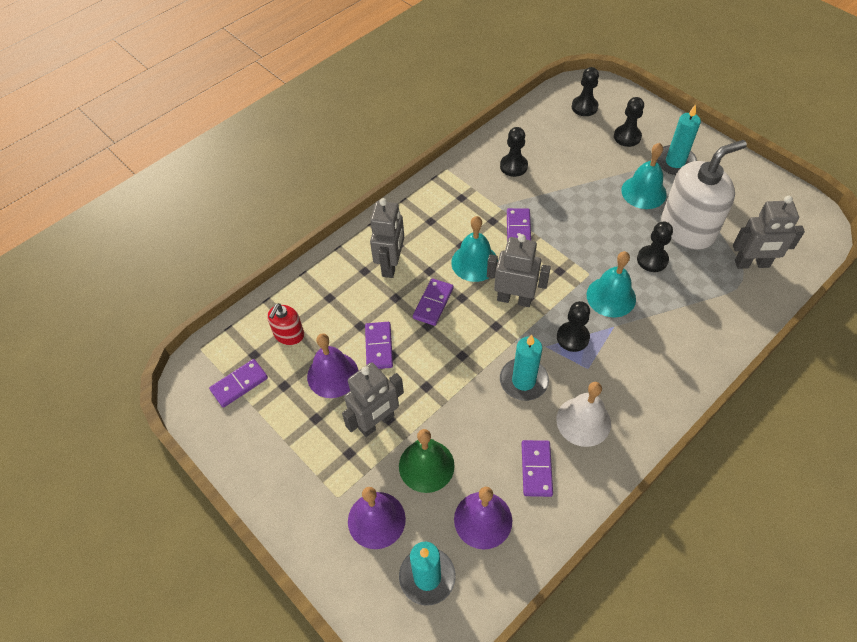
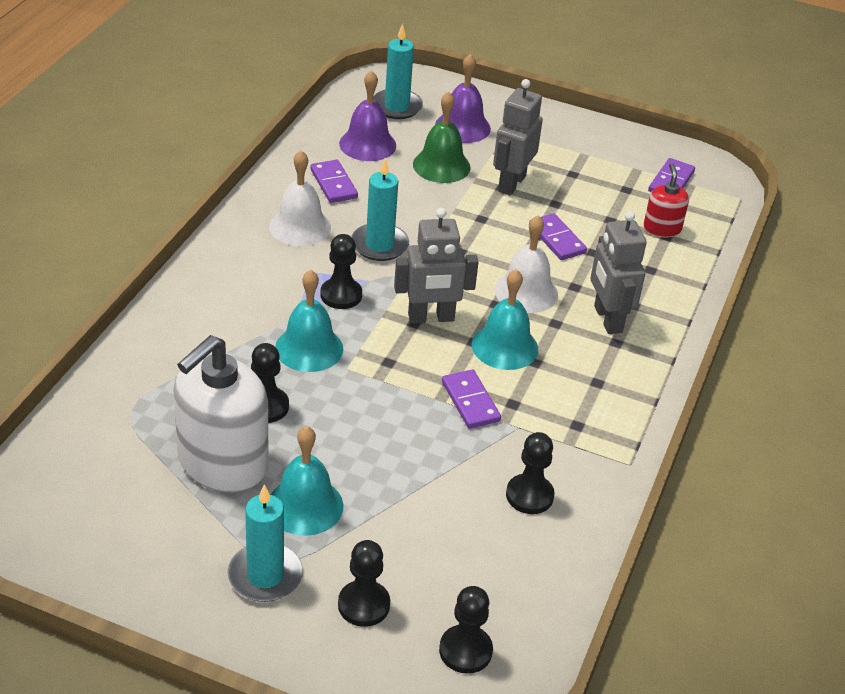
camera: 150 degrees right, 15 degrees down
(332, 375) = (585, 207): purple bell -> none
(433, 303) = (526, 291): purple domino -> white bell
(752, 264) = (119, 435): grey robot -> none

